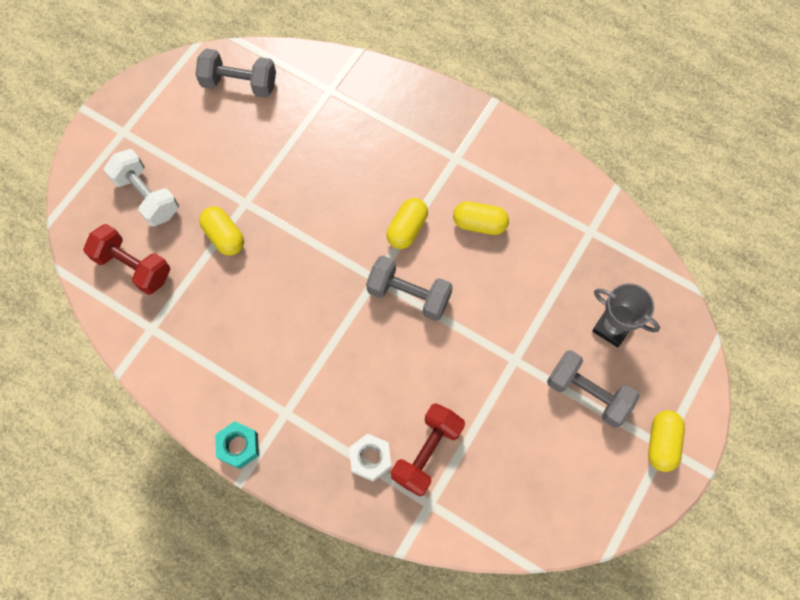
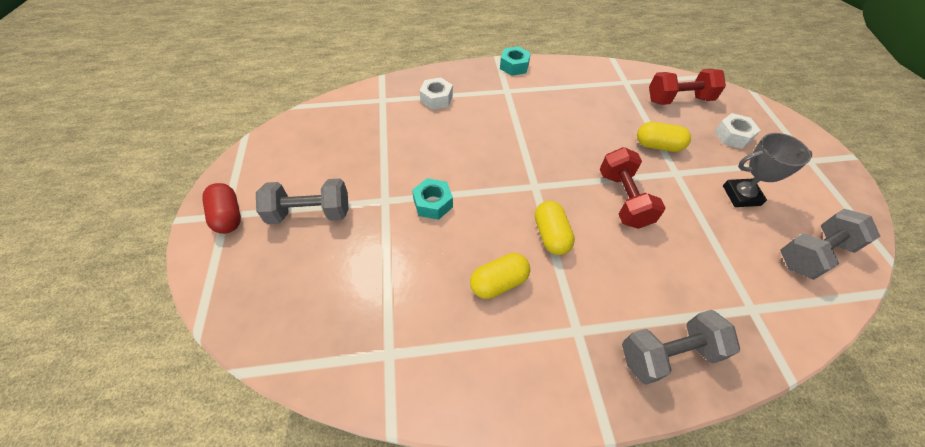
camera: 140 degrees right, 15 degrees down
(147, 196) = (732, 136): white dumbbell -> white nut
(409, 295) = (501, 191): grey dumbbell -> grey dumbbell (668, 353)
(427, 452) = (404, 119): red dumbbell -> red dumbbell (623, 199)
(476, 326) = (433, 203): none -> turquoise nut
(612, 327) = (315, 274): grey trophy -> grey trophy (741, 195)
(661, 443) = (228, 216): yellow capsule -> red capsule

